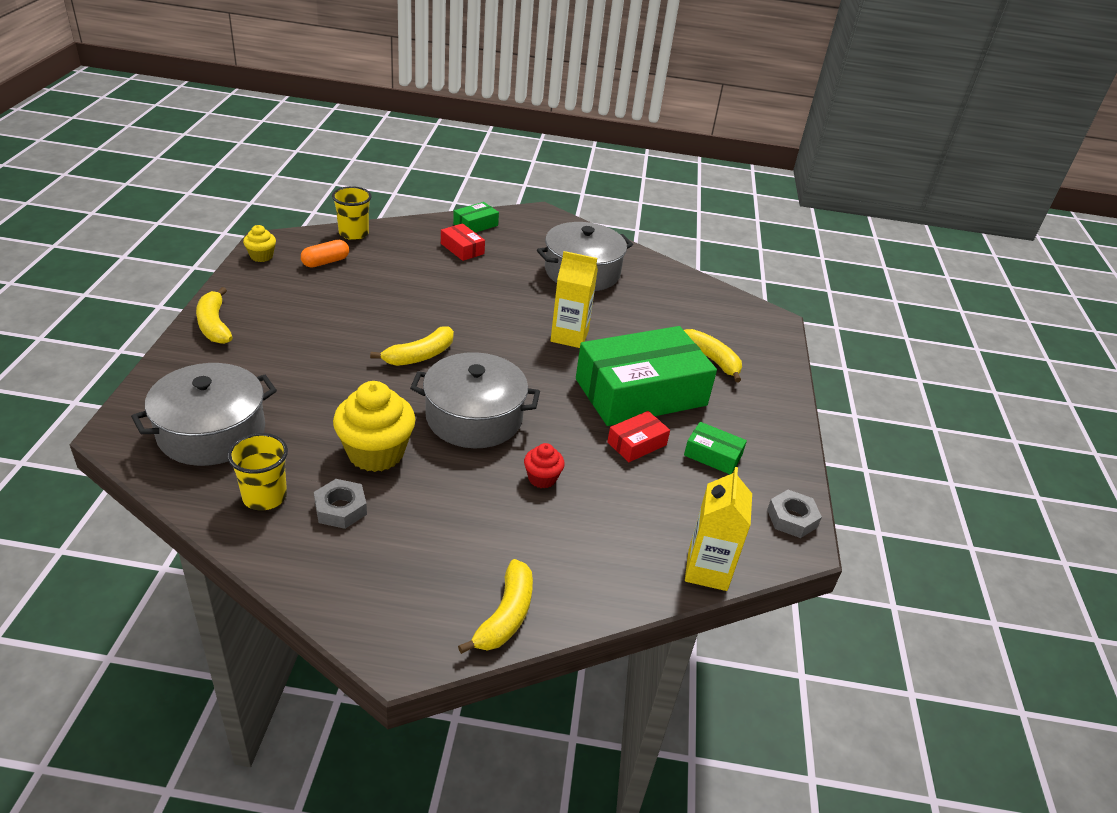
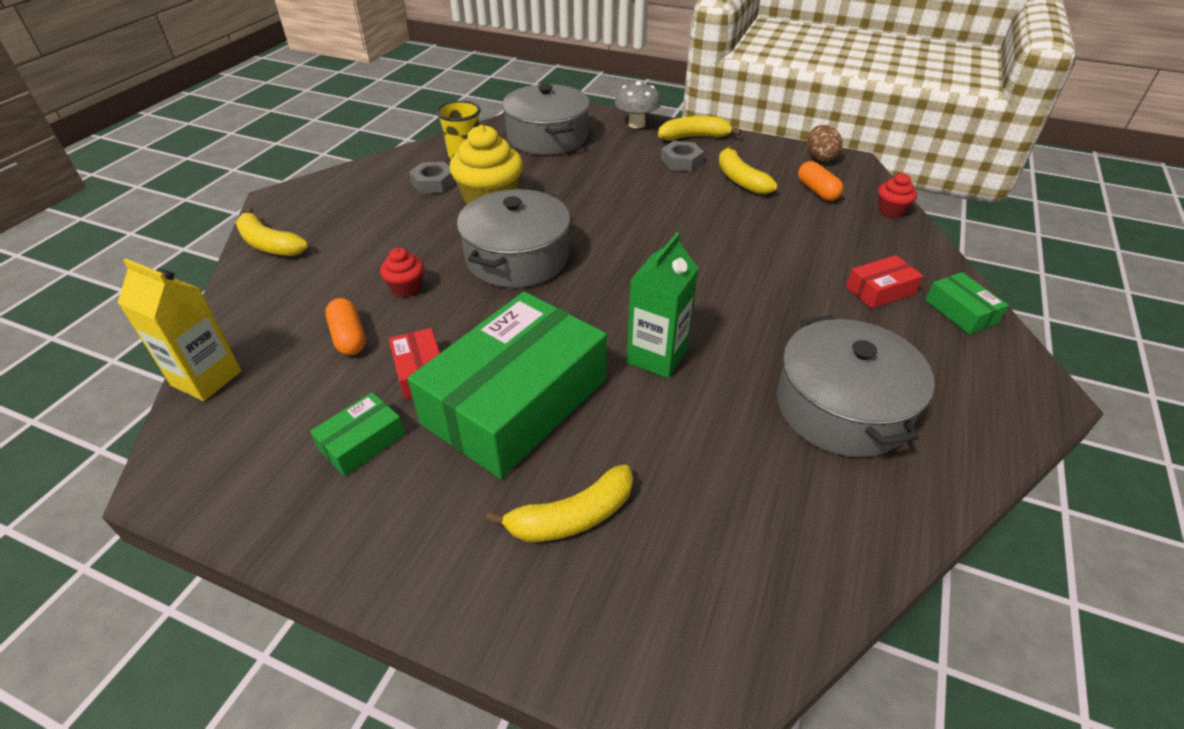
camera: 110 degrees right, 5 degrees up
(177, 365) = (636, 124): none -> grey mushroom
(261, 256) = (820, 158): yellow cupcake -> brown egg
(353, 233) = (891, 211): yellow cup -> red cupcake
(420, 356) = (631, 235): yellow banana -> yellow banana (740, 180)
(569, 336) = (656, 357): yellow carton -> green carton
(619, 496) = (348, 337): none -> orange capsule
(641, 392) = (516, 401): green box -> green box turned 45 degrees clockwise
(792, 518) = (207, 489): grey nut -> grey nut (681, 161)

